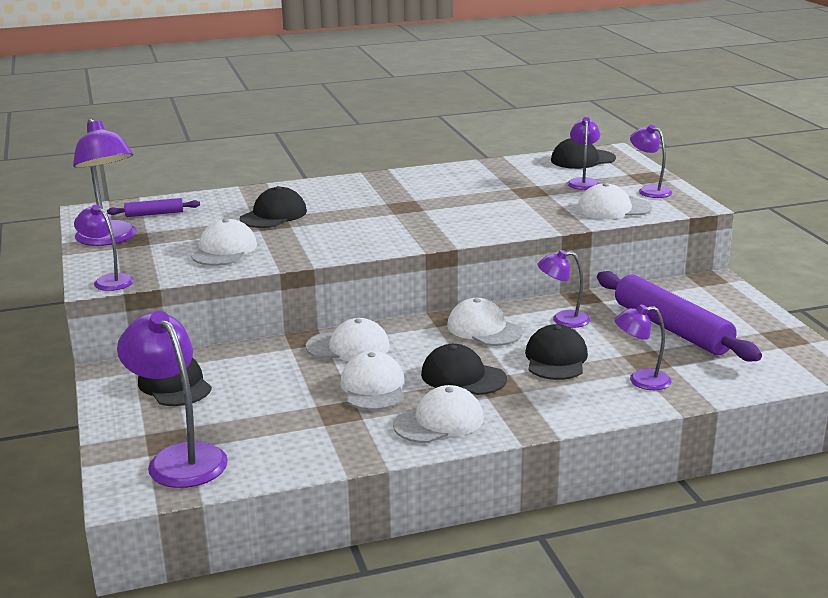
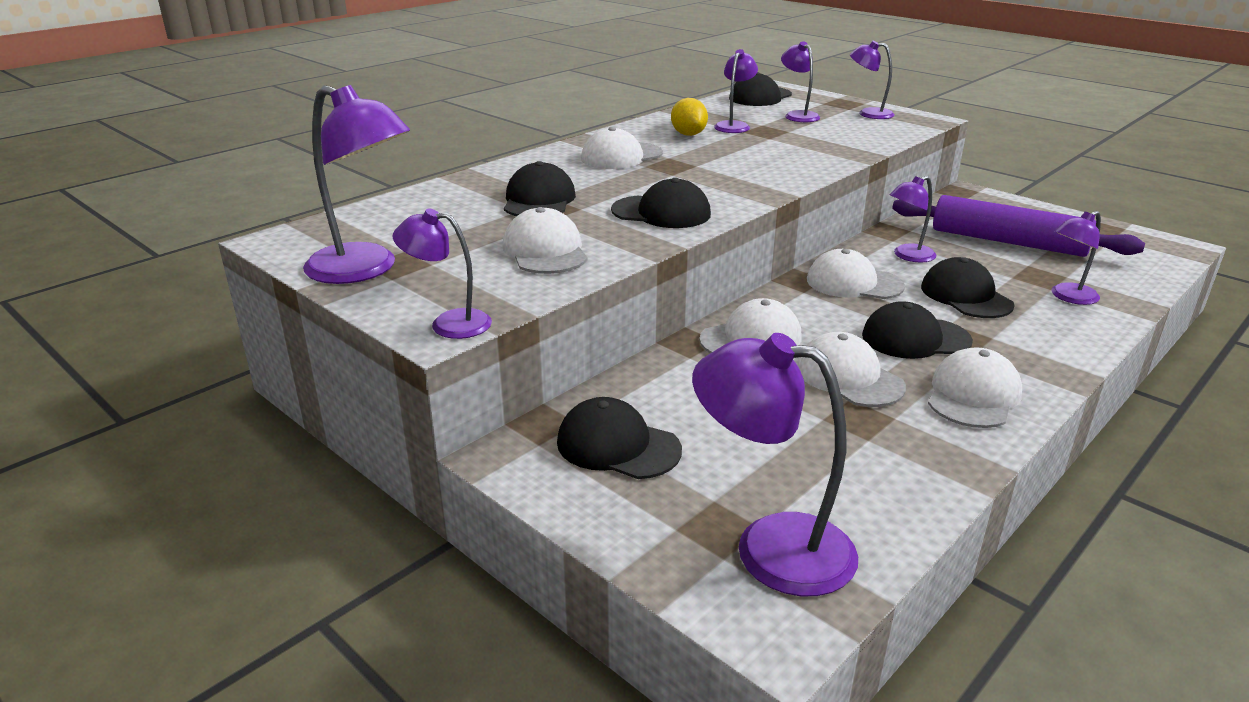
camera: 30 degrees left, 5 degrees up
(154, 214) = (380, 227): purple rolling pin -> none
(338, 240) = (661, 212): none -> black cap
(462, 183) = (688, 134): none -> yellow lemon
(512, 182) = (734, 125): none -> purple lamp
(613, 208) = (870, 133): white cap -> white cap (621, 156)

